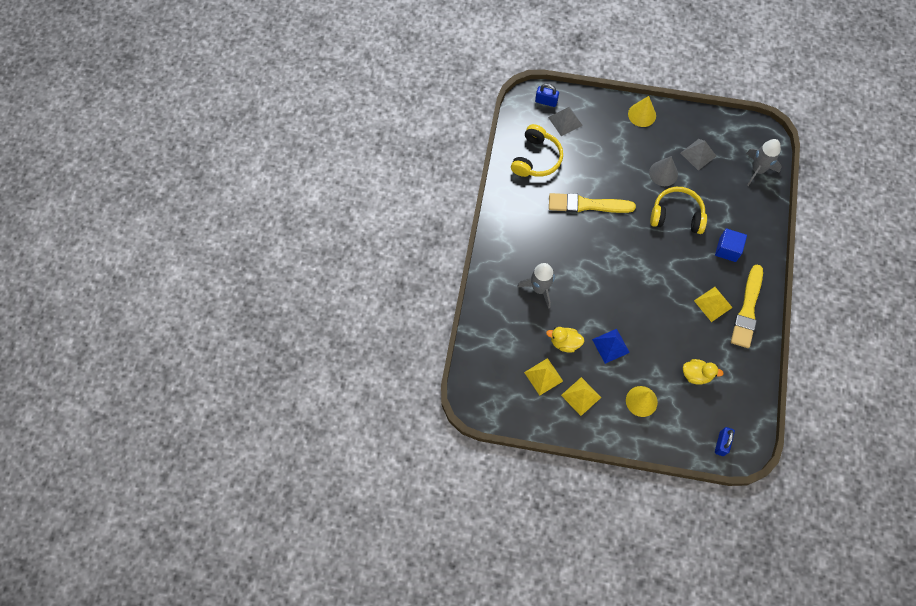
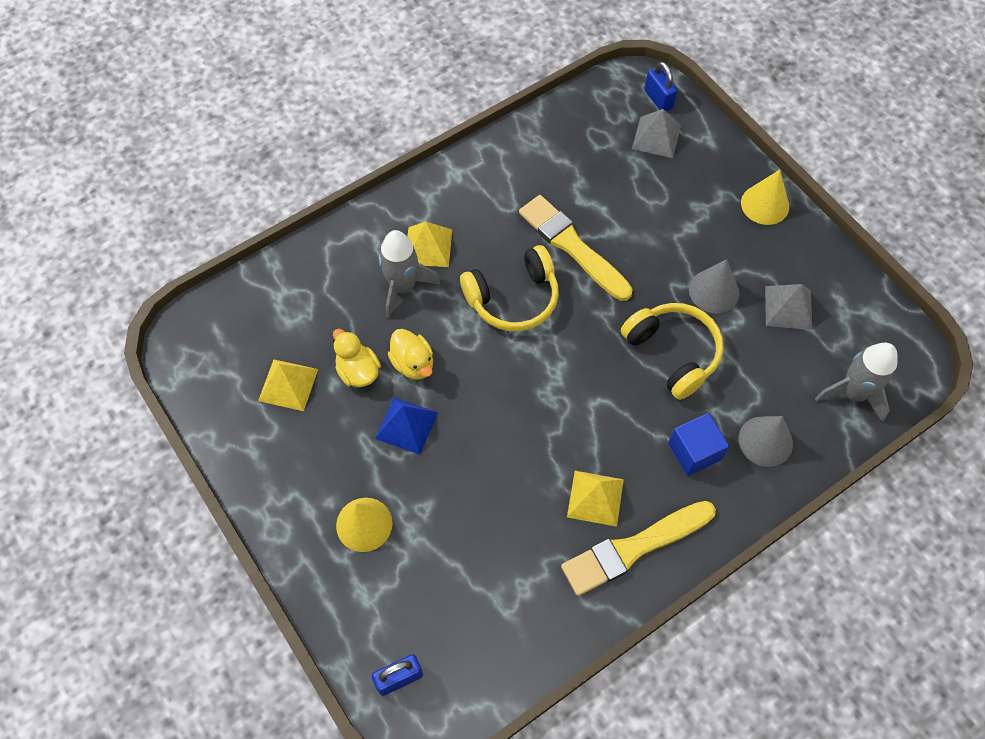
camera: 45 degrees right, 5 degrees down
(536, 158) = (572, 148): yellow headphones -> yellow headphones (513, 298)
(581, 396) = (302, 447): yellow pyramid -> yellow pyramid (428, 247)
(696, 375) = (470, 561): yellow duck -> yellow duck (413, 363)
(747, 220) = (765, 441): none -> grey cone

